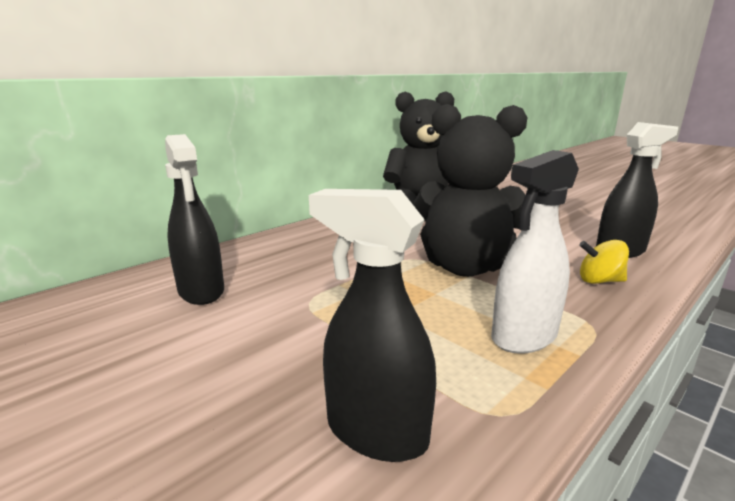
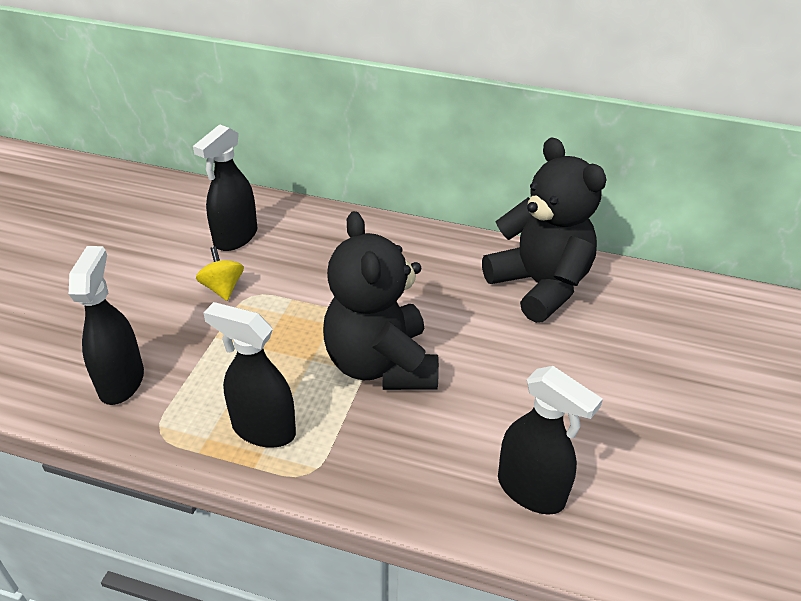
camera: 60 degrees right, 20 degrees up
(523, 337) = (263, 429): white spray bottle -> black spray bottle
(599, 281) = (417, 473): yellow spinning top -> yellow spinning top (222, 288)

